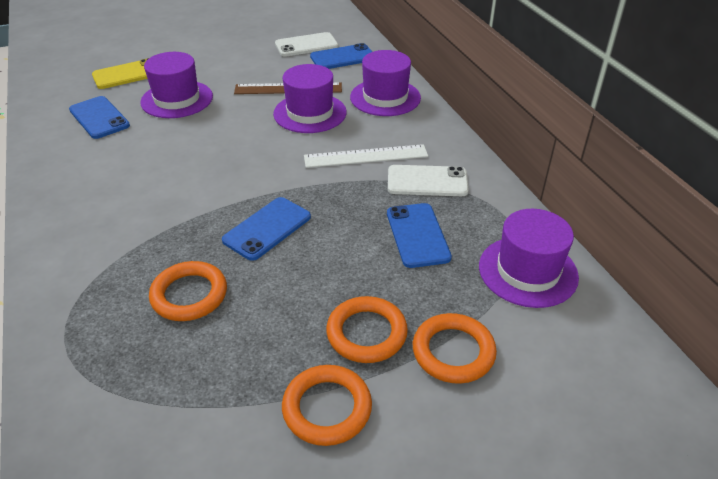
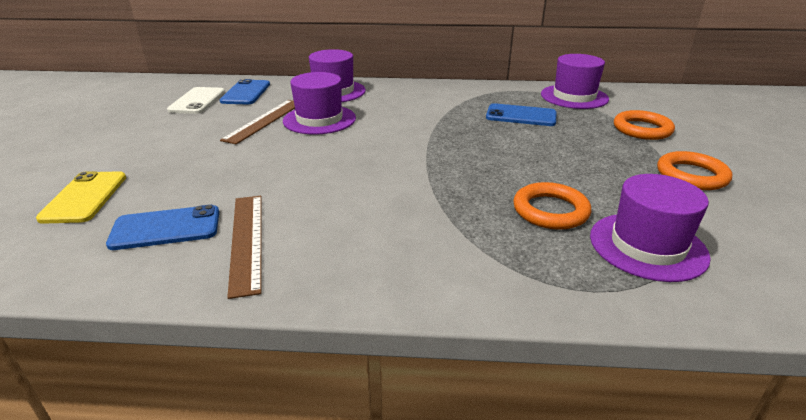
camera: 65 degrees left, 10 degrees down
(92, 153) = (247, 241): none -> brown ruler
(177, 99) = (199, 174): purple hat -> purple hat (647, 246)
(267, 228) = (477, 163): blue phone -> none
(366, 156) = (409, 112): white ruler -> none
(366, 333) = (619, 150): orange ring -> none
(427, 181) = (460, 101): white phone -> none

